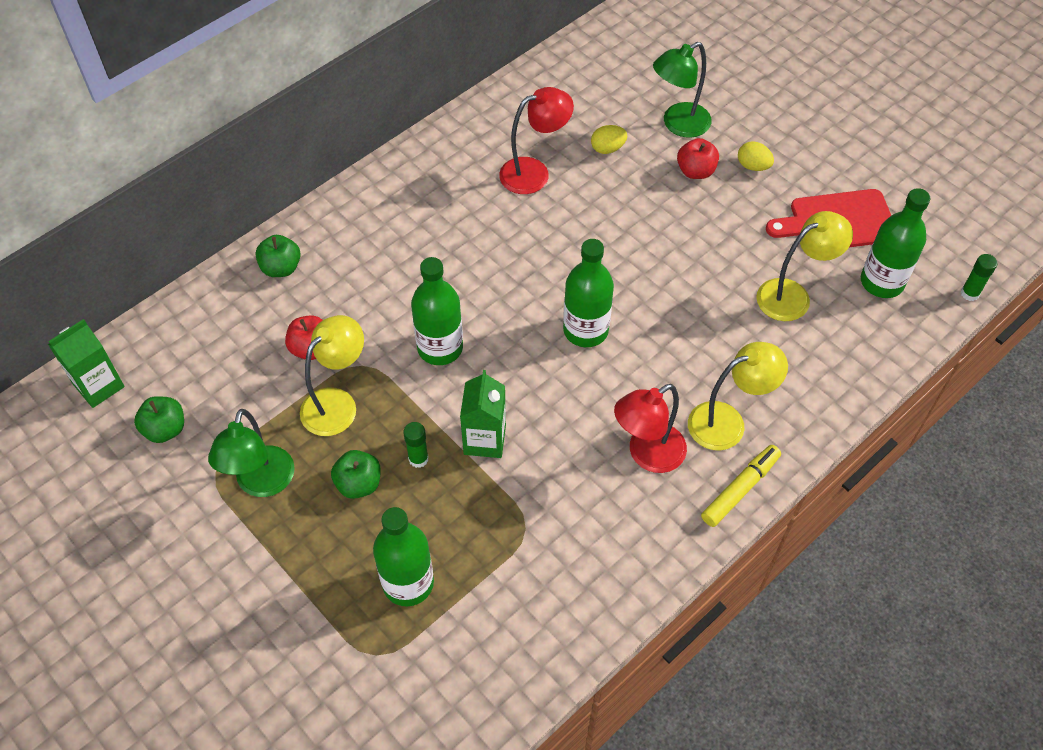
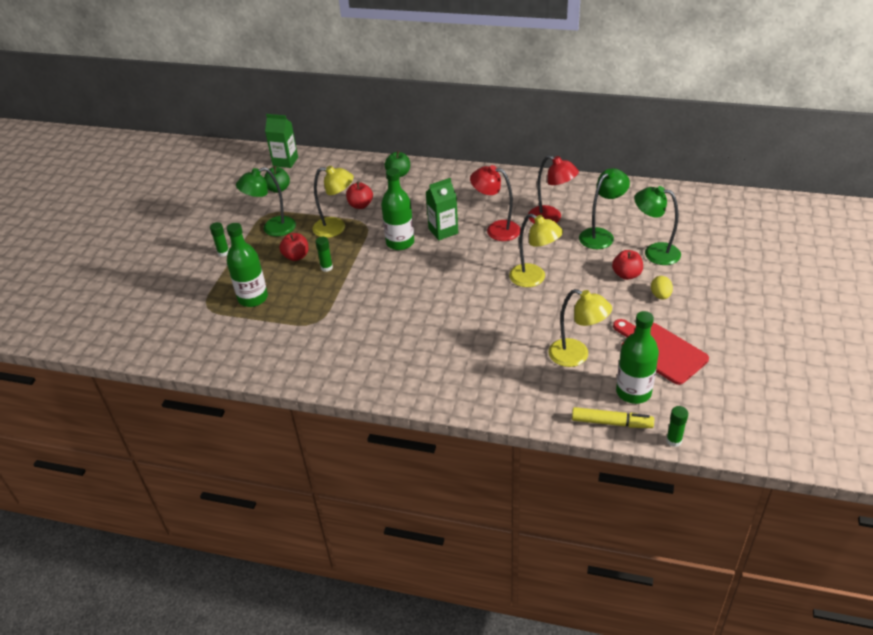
camera: 60 degrees right, 15 degrees down
(261, 576) = (223, 253): none -> green glue stick
(359, 484) = (296, 256): green apple -> red apple
(484, 440) = (357, 283): green carton -> green carton (443, 231)
(585, 330) = (462, 285): green bottle -> none
(607, 148) = (601, 235): yellow egg -> green lamp
(647, 454) = (400, 345): red lamp -> red lamp (496, 229)
(727, 422) = (453, 368): yellow lamp -> yellow lamp (534, 279)
(740, 489) = (410, 393): yellow marker -> yellow marker (611, 423)

